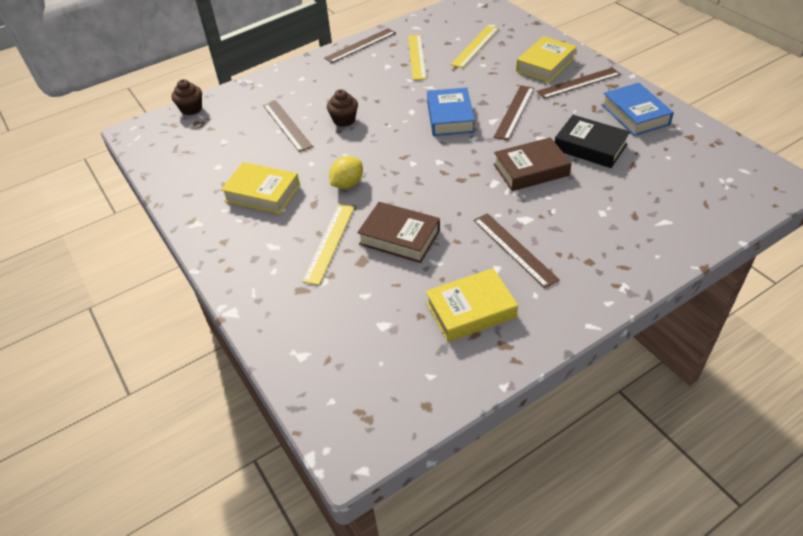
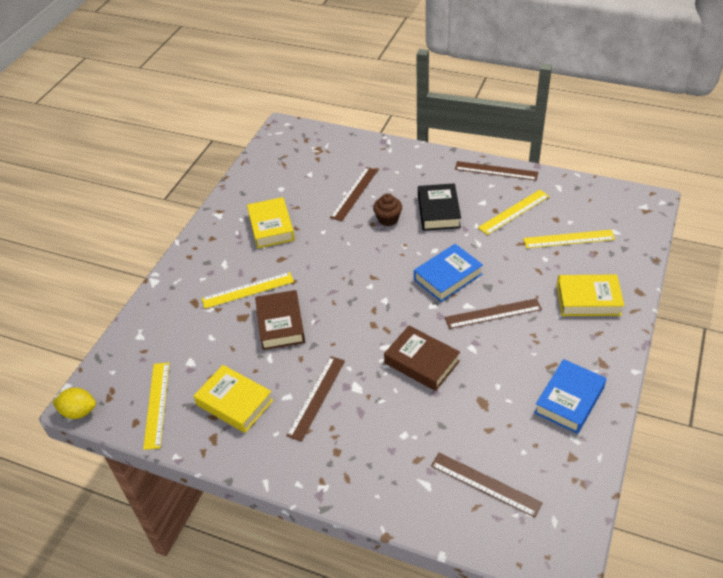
camera: 55 degrees right, 0 degrees up
(191, 109) = (330, 136): brown cupcake -> none
(347, 184) = (315, 264): yellow lemon -> yellow lemon (79, 412)
(417, 376) = (156, 404): none -> yellow ruler
(578, 83) = (581, 337): brown ruler -> brown ruler (485, 484)
(590, 147) = (488, 388): black book -> black book (438, 211)

